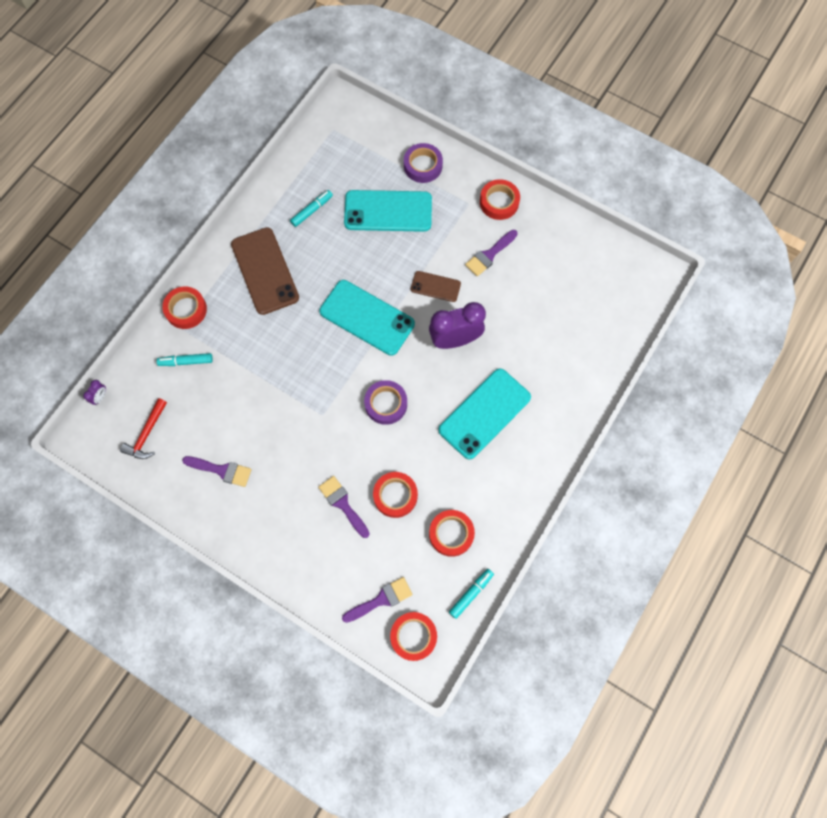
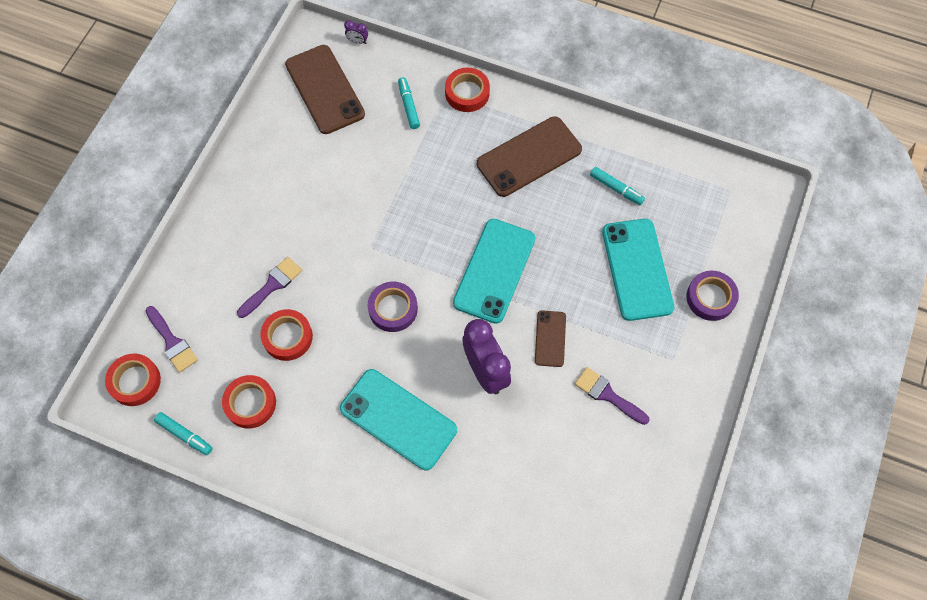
camera: 80 degrees right, 5 degrees down
(147, 434) = (325, 89): red hammer -> brown phone
(222, 470) = (295, 163): purple brush -> none
(499, 202) = (684, 396): red tape -> none

